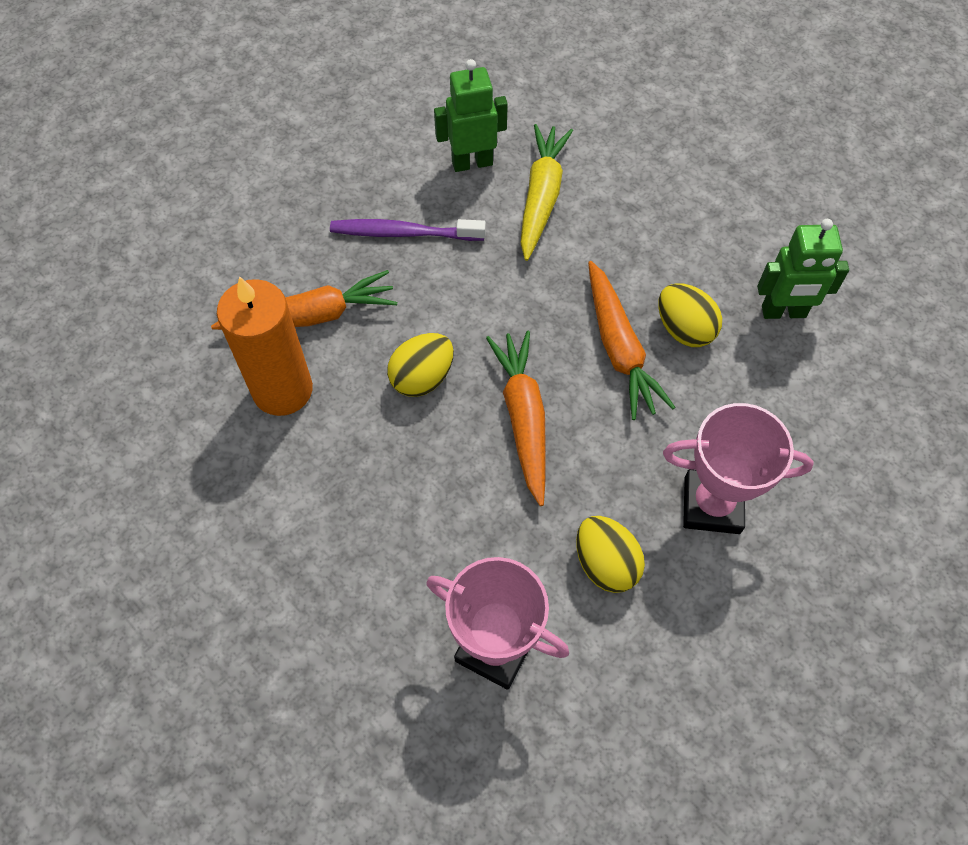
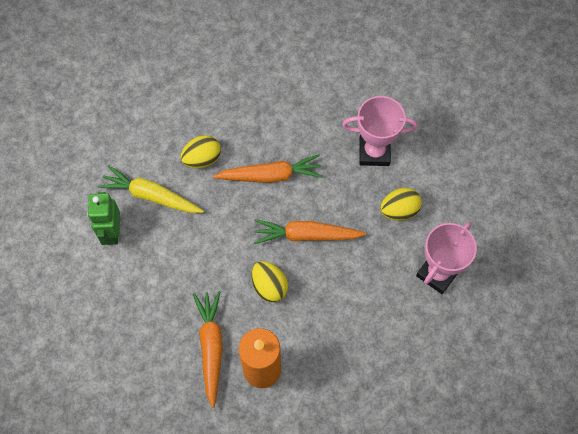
camera: 80 degrees left, 5 degrees up
(403, 233) = (159, 283): purple toothbrush -> none
(684, 329) = (265, 139): yellow egg -> yellow egg (202, 159)
(712, 505) = (374, 152): pink trophy -> pink trophy turned 75 degrees clockwise
(783, 312) = (264, 86): green robot -> none

